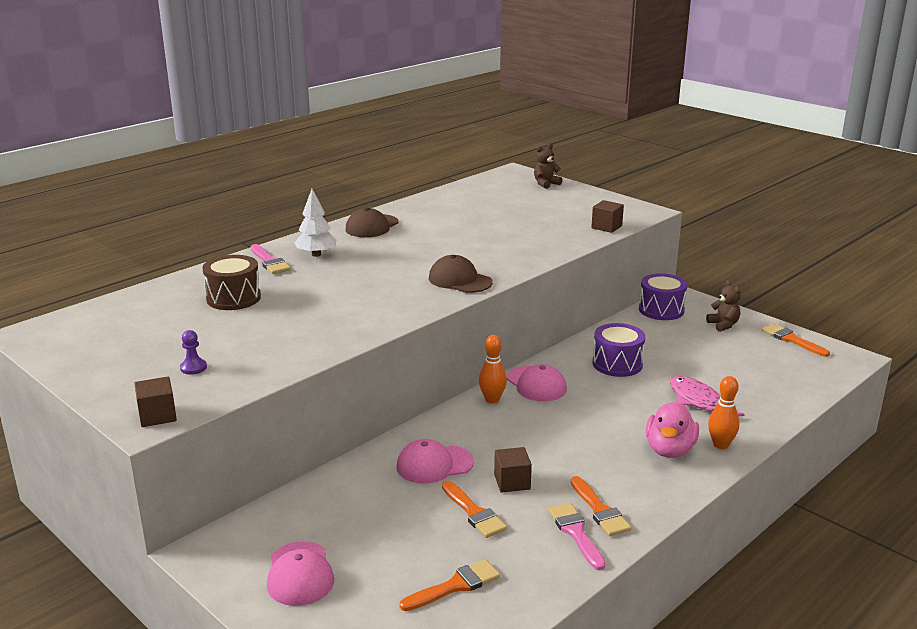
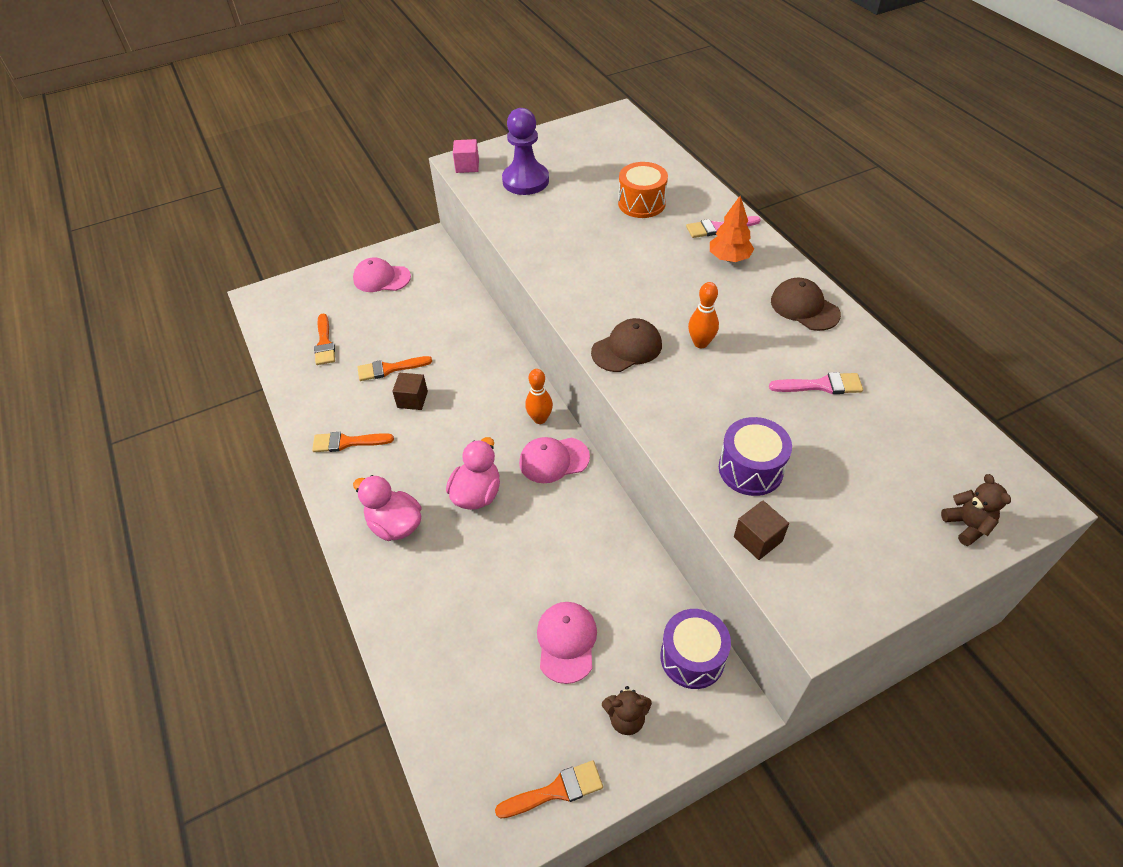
camera: 110 degrees right, 25 degrees up
(157, 416) = (467, 166): brown cube -> pink cube
(193, 368) = (525, 181): purple pawn -> purple pawn, size x2.43
(233, 298) = (641, 203): brown drum -> orange drum
(316, 254) = (729, 258): white tree -> orange tree
(434, 464) = (460, 360): pink cap -> pink cap (566, 642)
(576, 533) = (332, 419): pink brush -> pink brush (821, 385)
(601, 414) = (477, 494): none -> pink duck
(617, 364) = (567, 546): purple drum -> purple drum (750, 469)
(698, 401) = (461, 590): pink fish -> none
(720, 445) = (380, 571): orange bowling pin -> orange bowling pin (700, 343)

